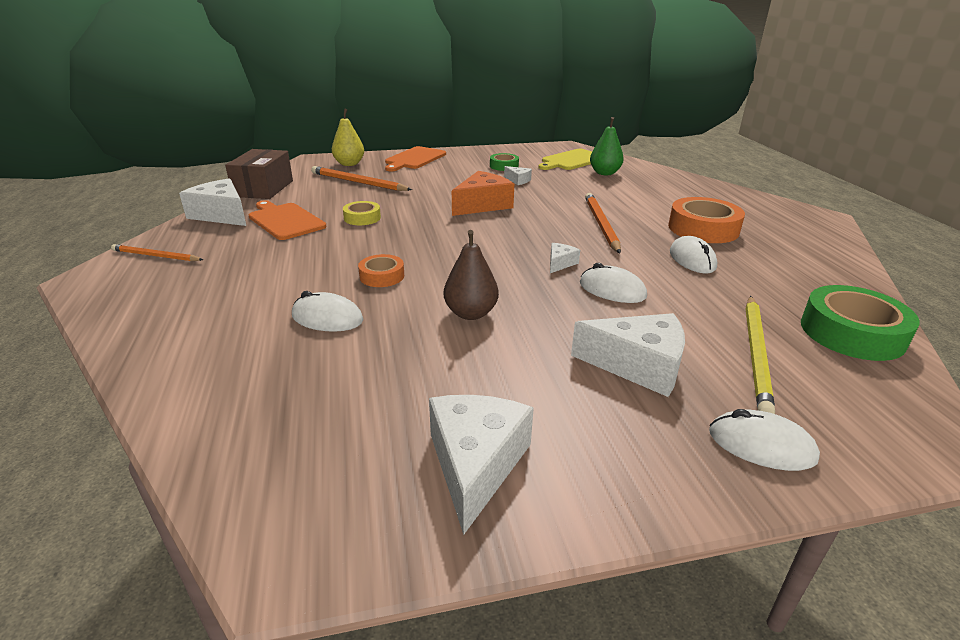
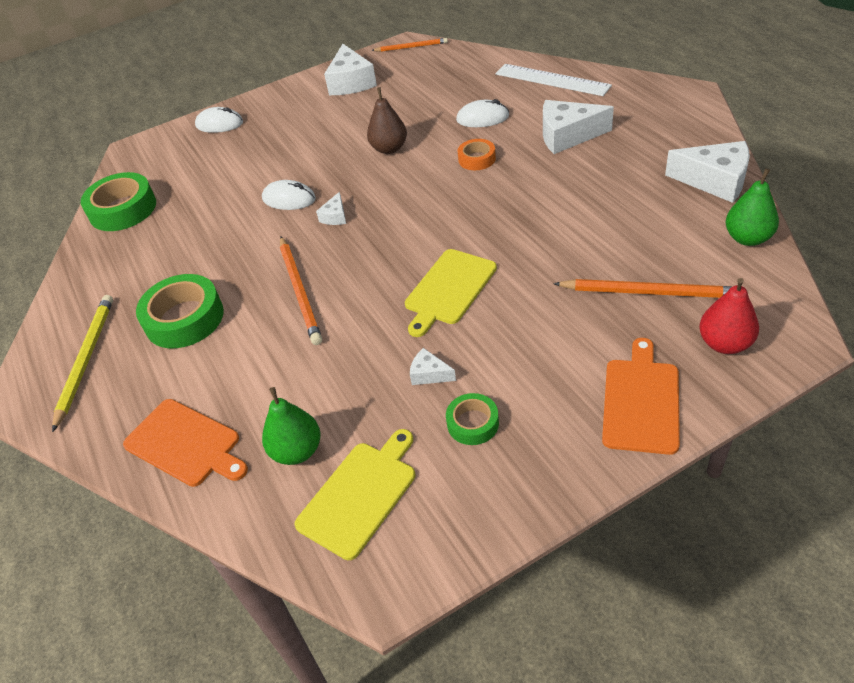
camera: 170 degrees right, 15 degrees up
(156, 256) = (681, 122): orange pencil -> orange pencil (411, 47)
(176, 345) = (552, 80): none -> white ruler
(263, 188) = (747, 238): brown box -> green pear
(285, 220) = (638, 193): orange cutting board -> orange cutting board (185, 444)
(349, 164) = (724, 343): yellow pear -> red pear
(362, 218) = (565, 222): yellow tape -> none
(482, 205) = (449, 289): orange cheese -> yellow cutting board
(638, 365) = (274, 145): white cheese -> white cheese (567, 136)
(692, 259) = (213, 258): white mouse -> none
(703, 229) = (184, 318): orange tape -> green tape
(756, 354) = (199, 173): yellow pencil -> yellow pencil (86, 360)

